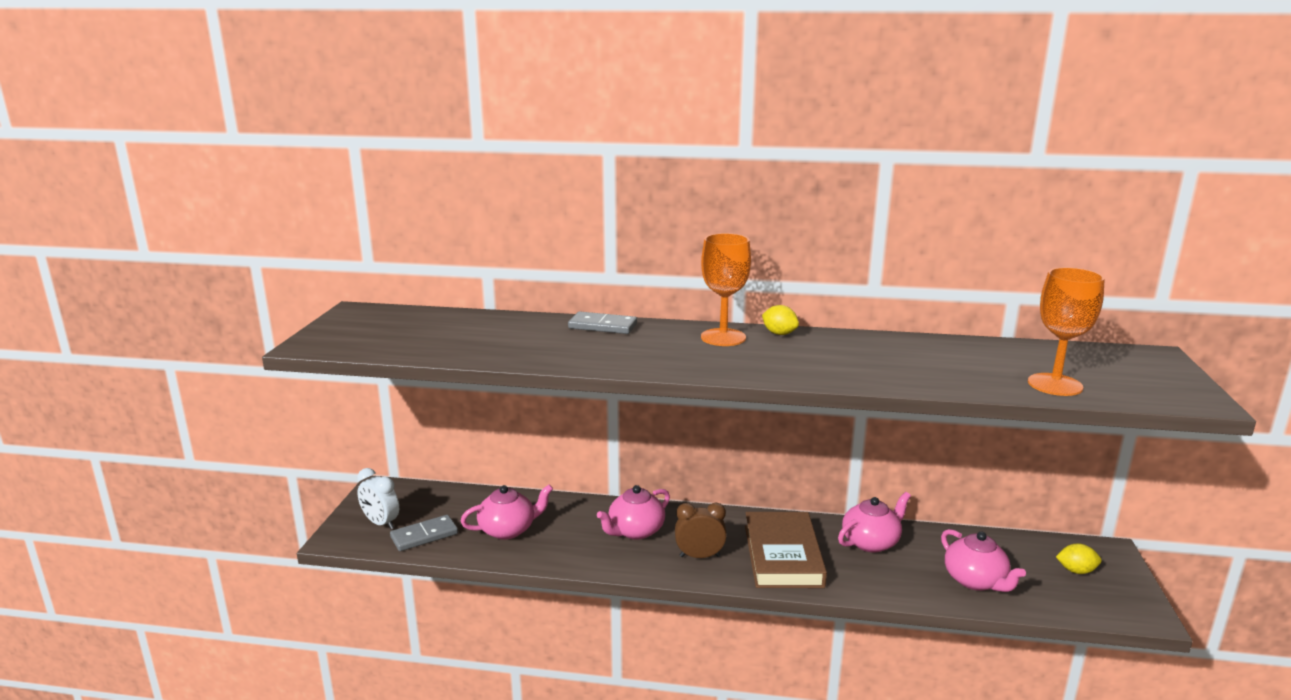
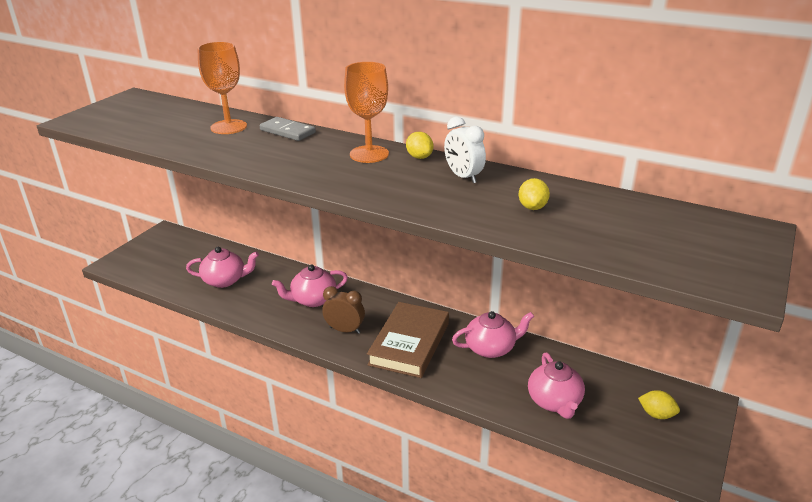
camera: 20 degrees right, 10 degrees up
(381, 523) = (147, 258): white clock -> white clock (463, 177)
(424, 535) = (167, 273): grey domino -> none
(946, 364) = (532, 207): none -> yellow lemon
(1055, 385) = (612, 244): orange goblet -> orange goblet (228, 127)

